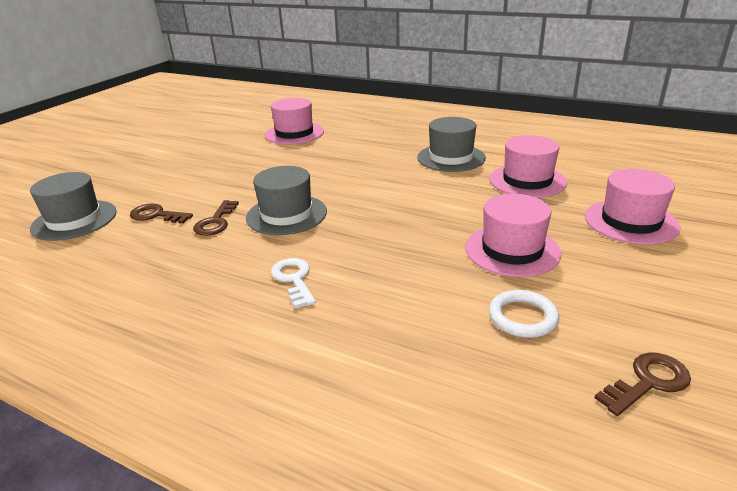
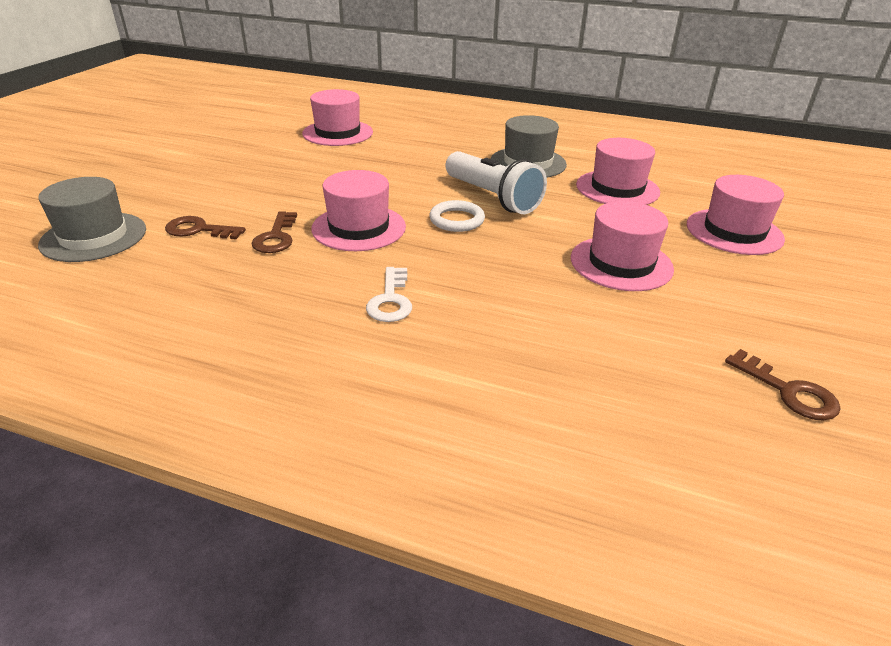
camera: 10 degrees left, 5 degrees up
(286, 214) = (359, 228): grey hat -> pink hat
(294, 279) = (391, 300): white key -> white key turned 150 degrees counterclockwise
(410, 189) = (492, 197): none -> white flashlight
(522, 317) = (650, 333): white ring -> white ring (457, 220)
(648, 382) = (789, 391): brown key -> brown key turned 90 degrees clockwise

